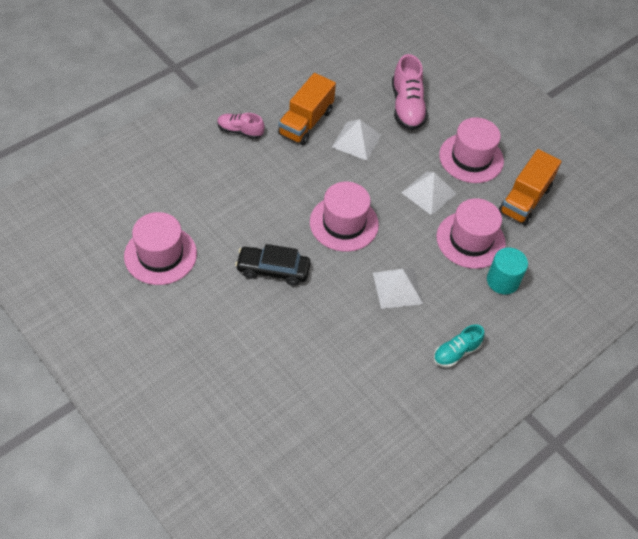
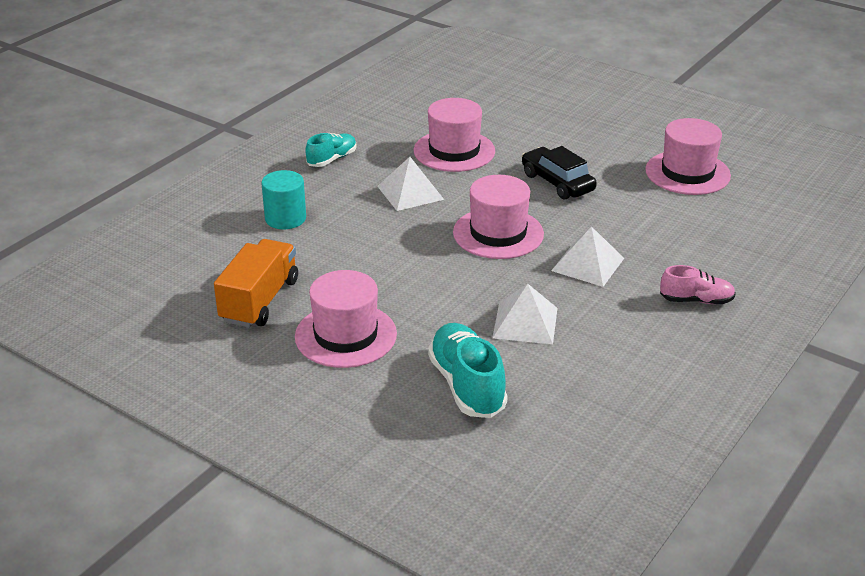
camera: 170 degrees right, 20 degrees down
(273, 270) = (557, 182): black car -> black car turned 120 degrees counterclockwise
(306, 122) = (612, 330): orange truck -> none
(407, 107) = (467, 385): pink shoe -> turquoise shoe
(428, 193) = (399, 283): white pyramid -> white pyramid (588, 264)
(470, 240) = (331, 247): pink hat -> pink hat (454, 151)

